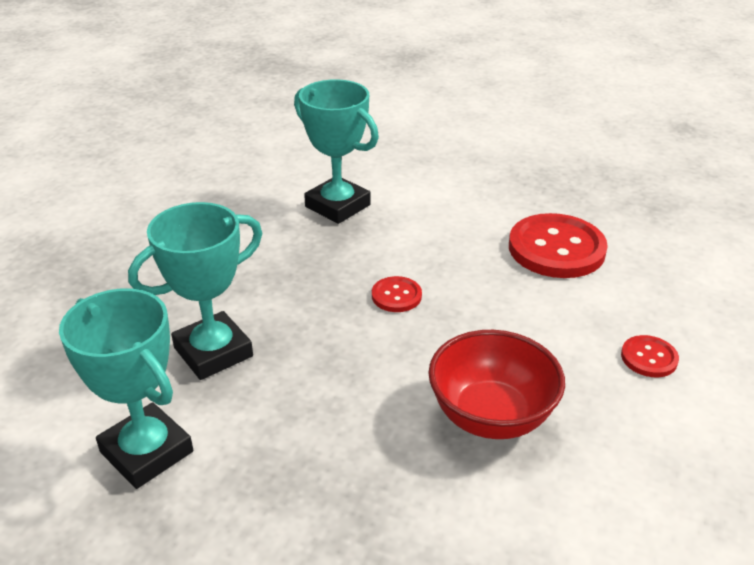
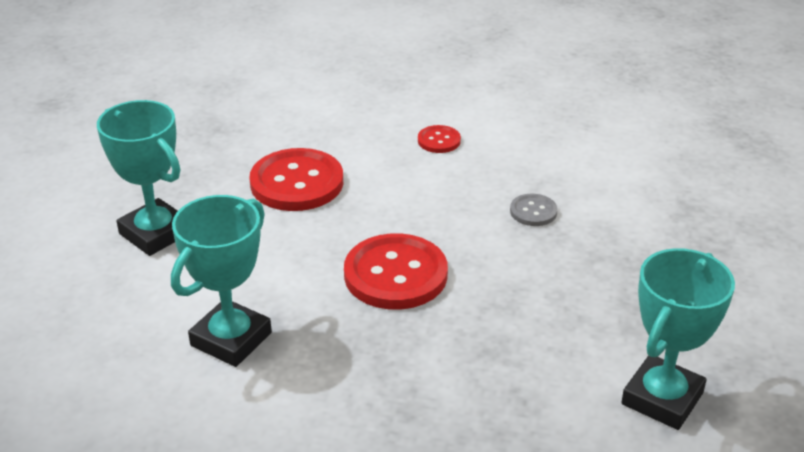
camera: 100 degrees left, 0 degrees up
(213, 352) = (520, 387): turquoise trophy -> turquoise trophy (155, 233)
(396, 296) = (395, 274): red button -> red button, size x2.05
(491, 416) = (533, 211): red bowl -> grey button

